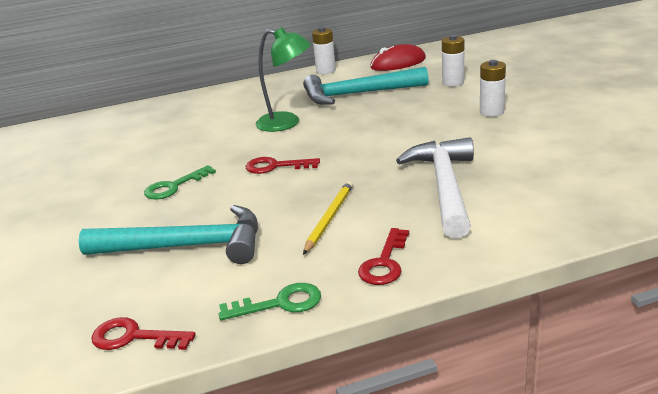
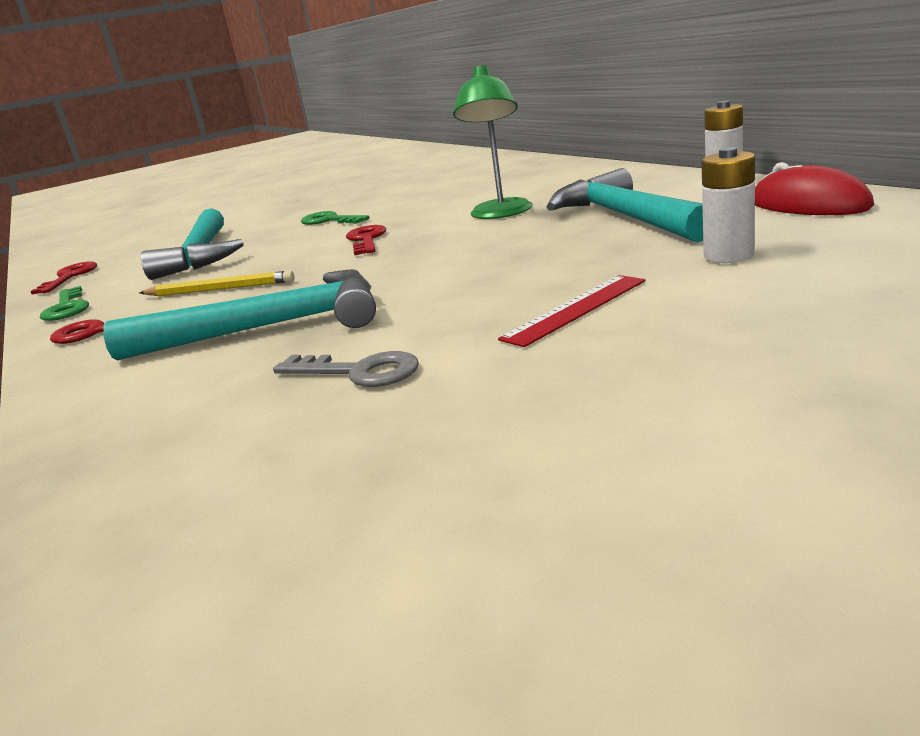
camera: 80 degrees right, 5 degrees down
(445, 187) = (269, 328): white hammer -> turquoise hammer
(491, 112) = (575, 309): white battery -> red ruler
(534, 156) = (358, 372): none -> grey key

